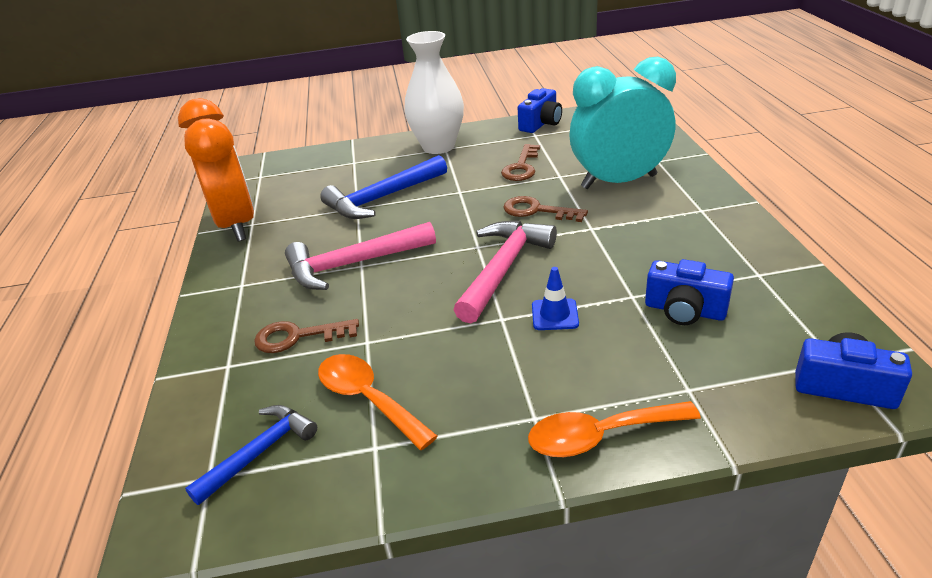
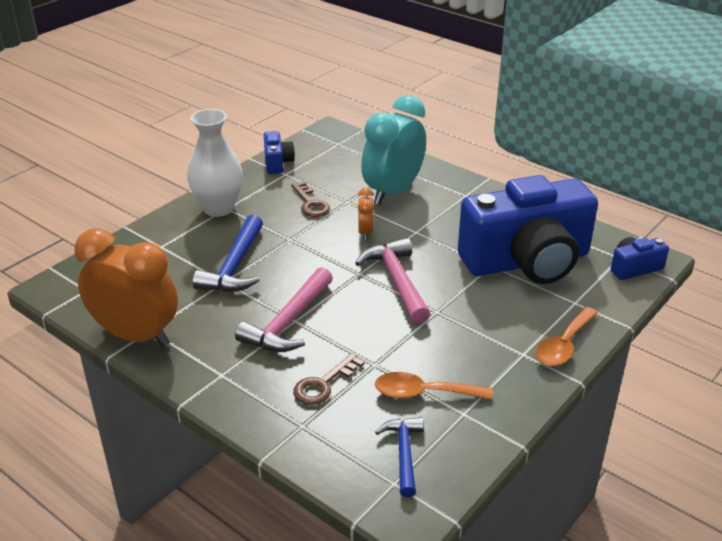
camera: 45 degrees left, 0 degrees up
(537, 210) = (365, 233): brown key -> orange clock
(554, 315) = (464, 295): blue traffic cone -> none
(684, 310) = (527, 261): blue camera -> blue camera, size x2.45

